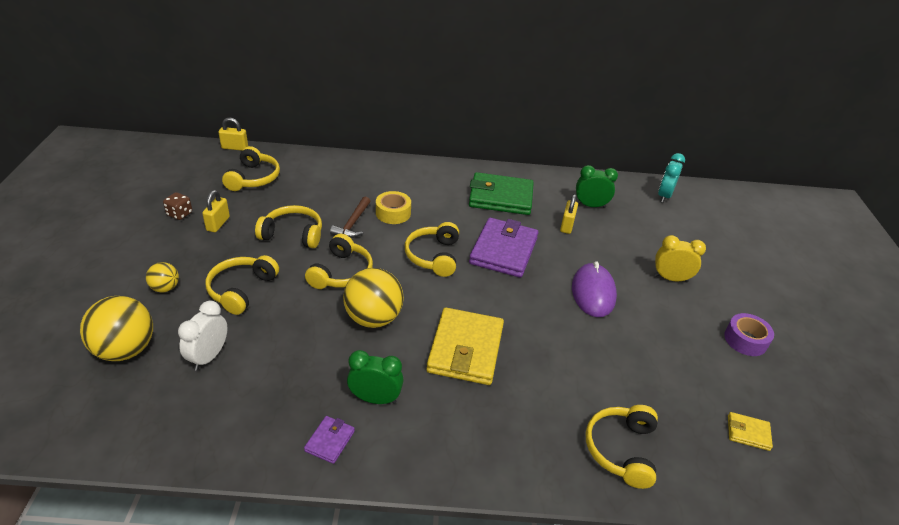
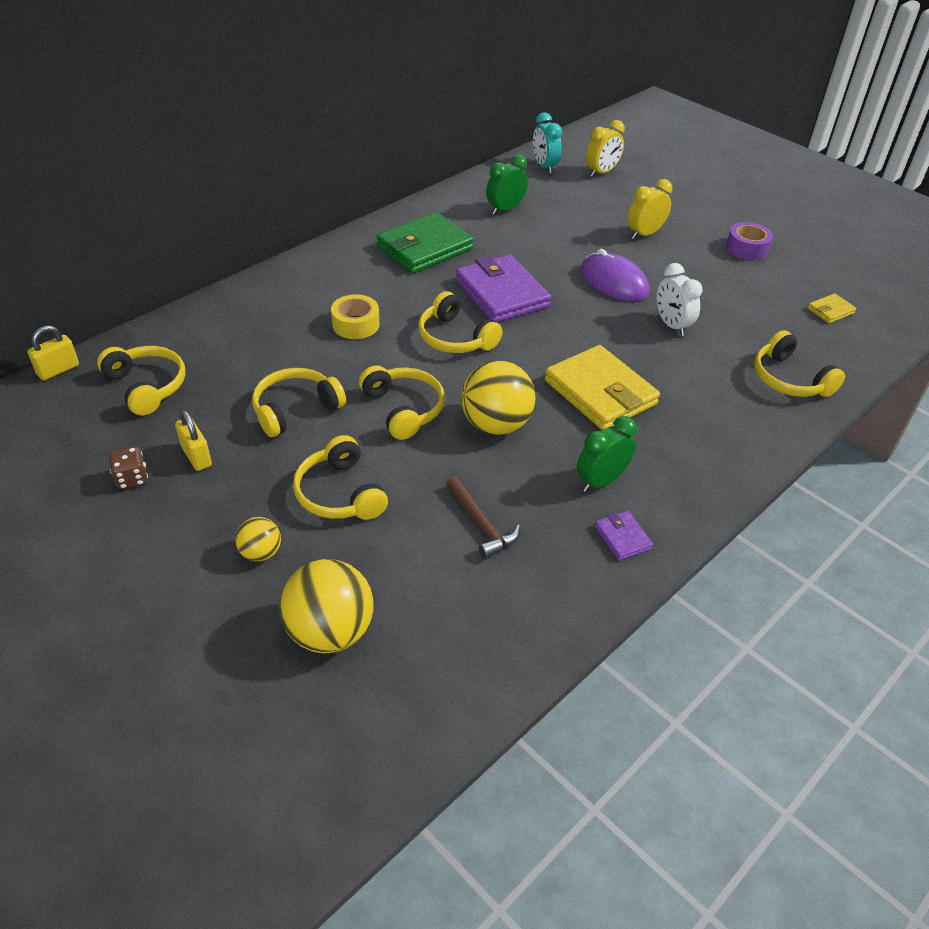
camera: 45 degrees left, 5 degrees up
(208, 356) = (418, 568): white clock -> white clock (671, 325)
(353, 223) = (335, 359): brown hammer -> brown hammer (481, 524)
(567, 225) = (514, 239): yellow padlock -> none
(704, 222) = (601, 172): none -> yellow clock

